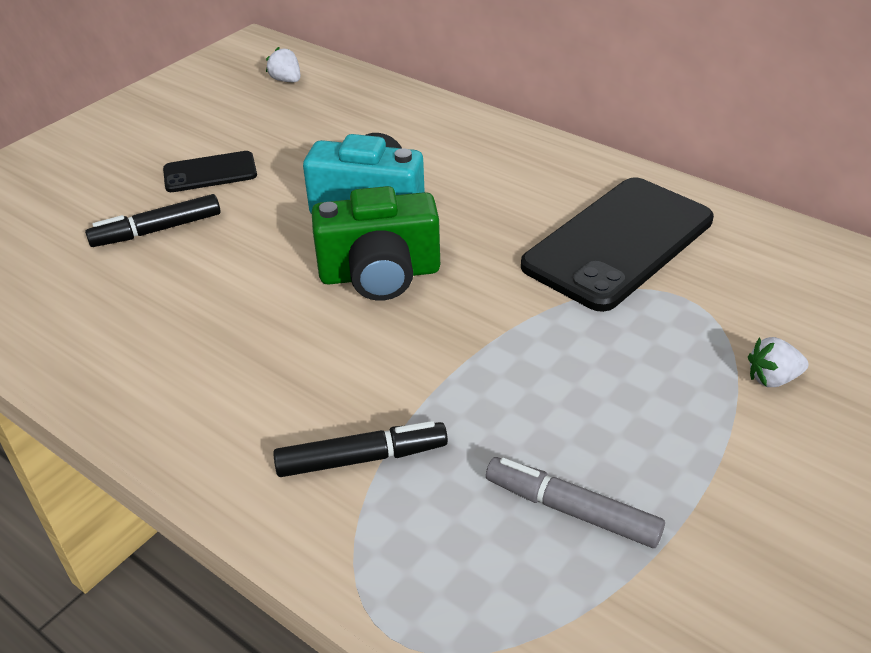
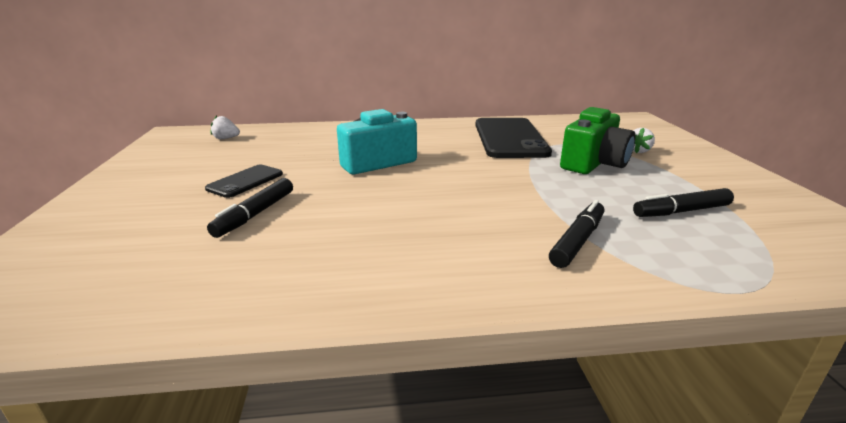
camera: 45 degrees left, 15 degrees down
(380, 274) = (434, 181): green camera -> green camera (594, 163)
(571, 510) = (681, 211): grey marker -> black marker

